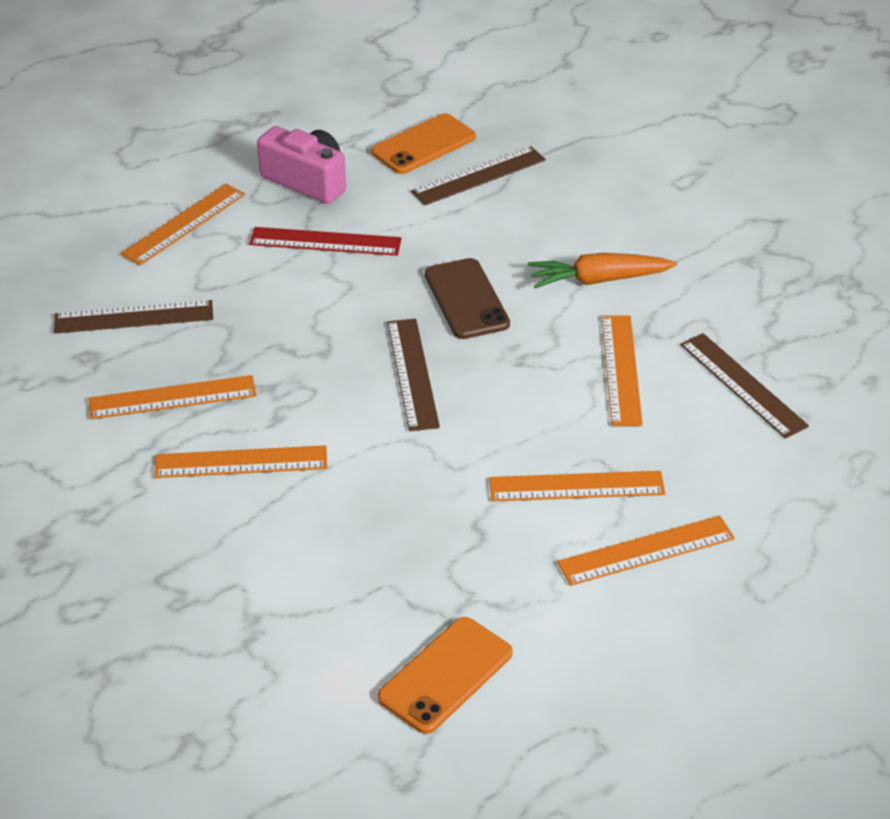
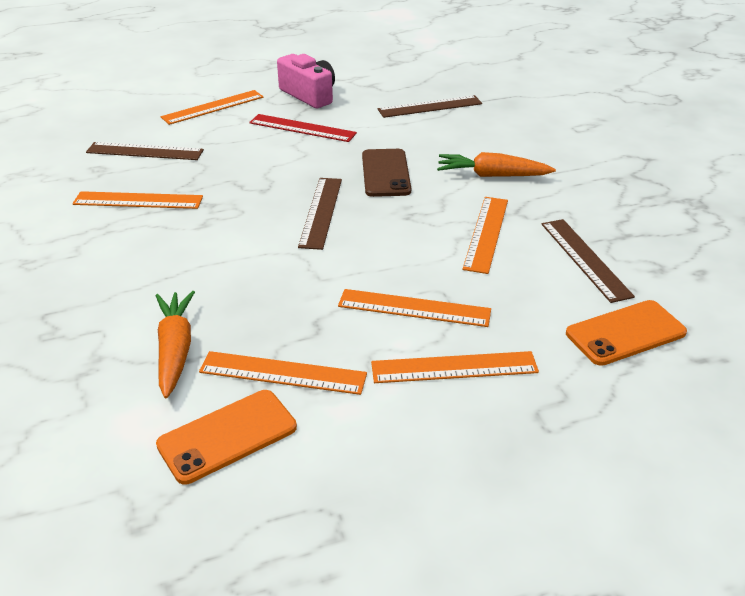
camera: 15 degrees right, 5 degrees down
(241, 462) = (159, 248): orange ruler -> orange ruler (282, 373)
(336, 590) = (175, 349): none -> orange carrot
(423, 145) = (399, 86): orange phone -> orange phone (625, 333)

